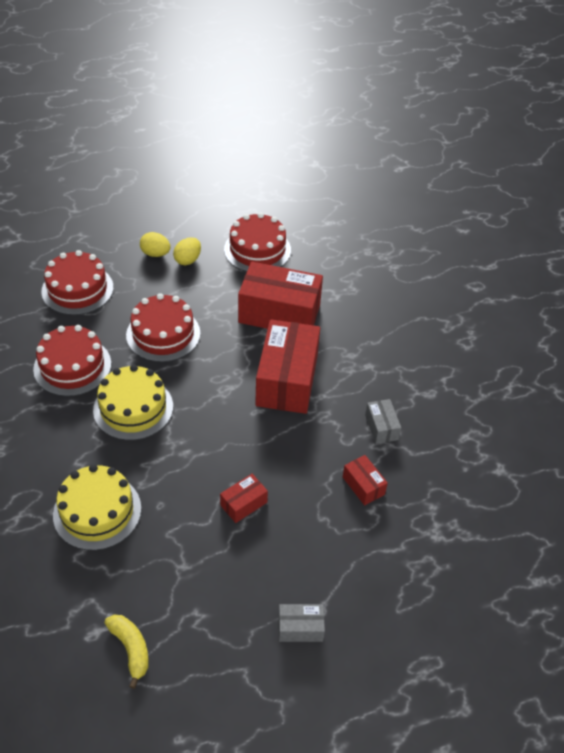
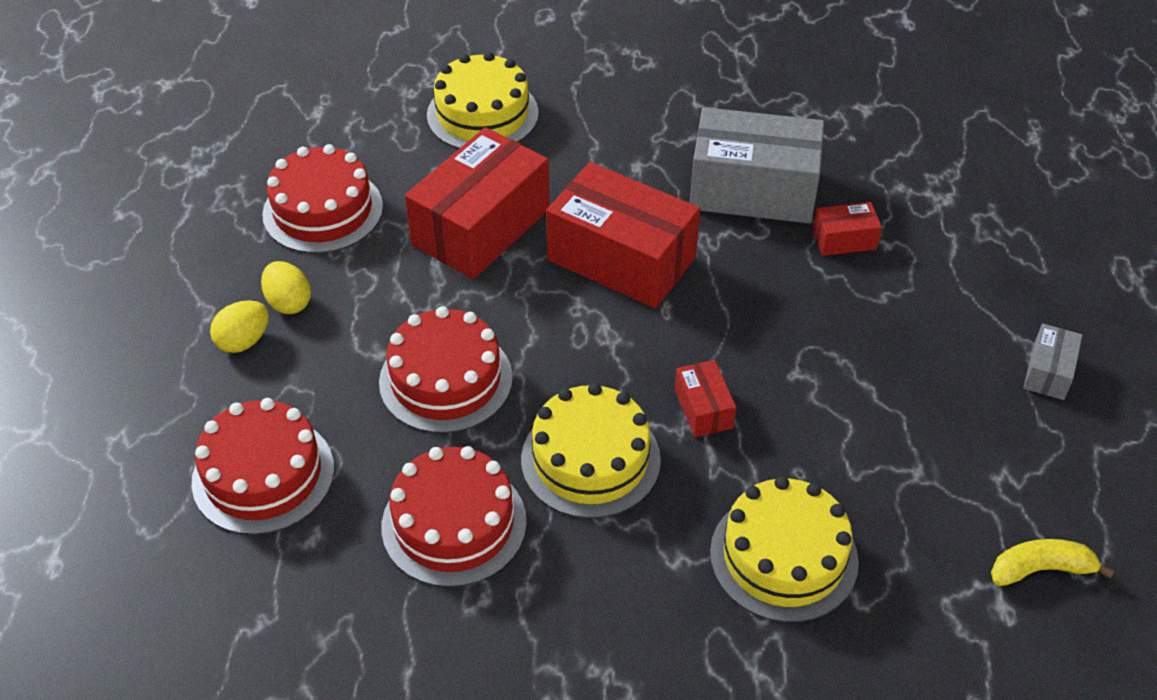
camera: 65 degrees left, 0 degrees up
(243, 504) = (831, 373): red box -> red box (703, 409)
(369, 286) = (482, 114): none -> yellow cake
(381, 427) = (753, 190): grey box -> grey box, size x2.20

